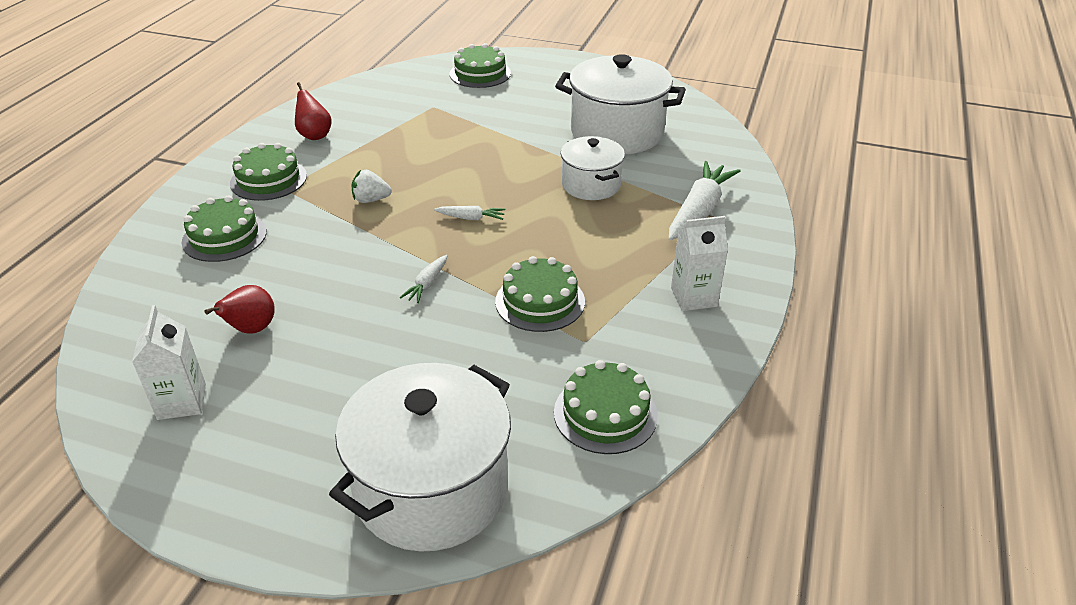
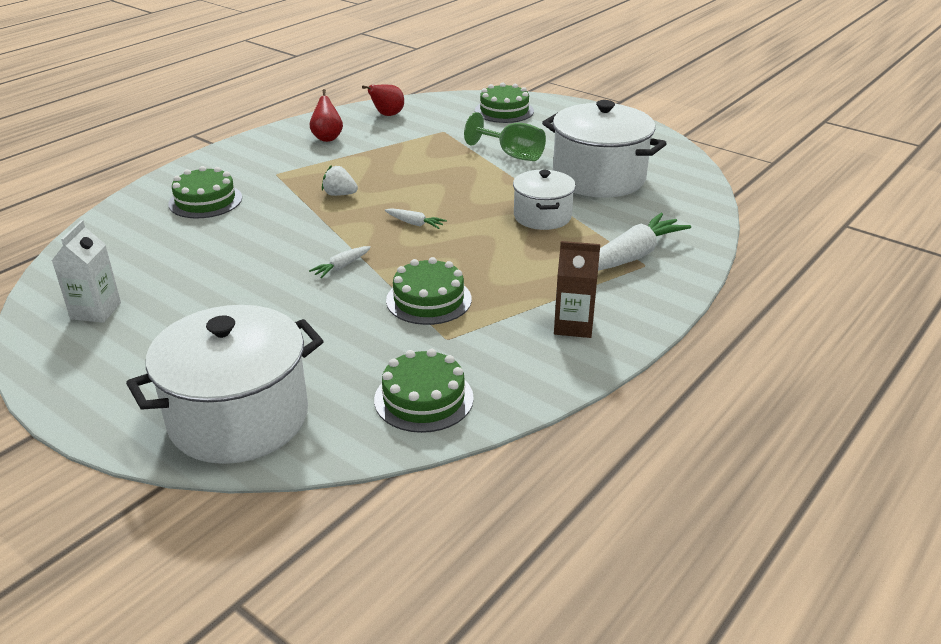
camera: 20 degrees right, 5 degrees down
(251, 329) = (180, 271): red pear -> red pear (387, 115)
(268, 179) = (268, 165): green cake -> none
(519, 122) = (512, 155): none -> green goblet
(694, 297) = (573, 325): white carton -> brown carton

